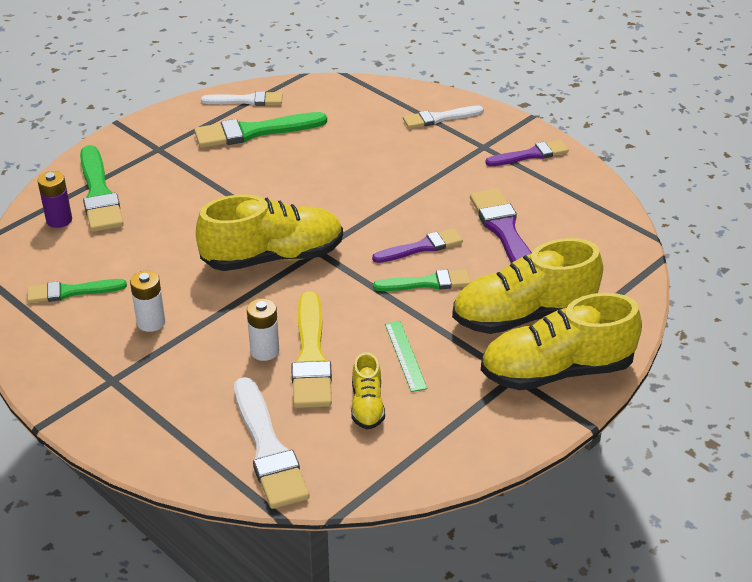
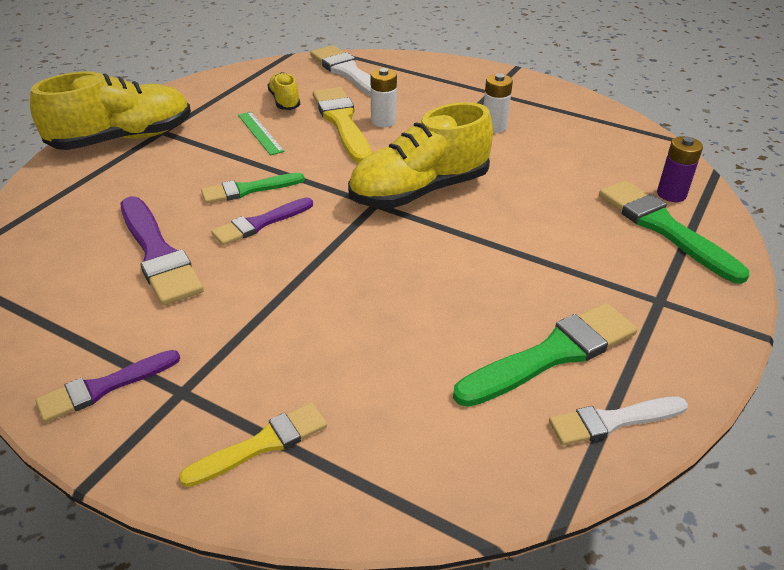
camera: 165 degrees right, 0 degrees up
(71, 292) = (585, 138): green brush -> none
(439, 118) = (262, 444): white brush -> yellow brush
(524, 315) = (146, 175): yellow shoe -> none

